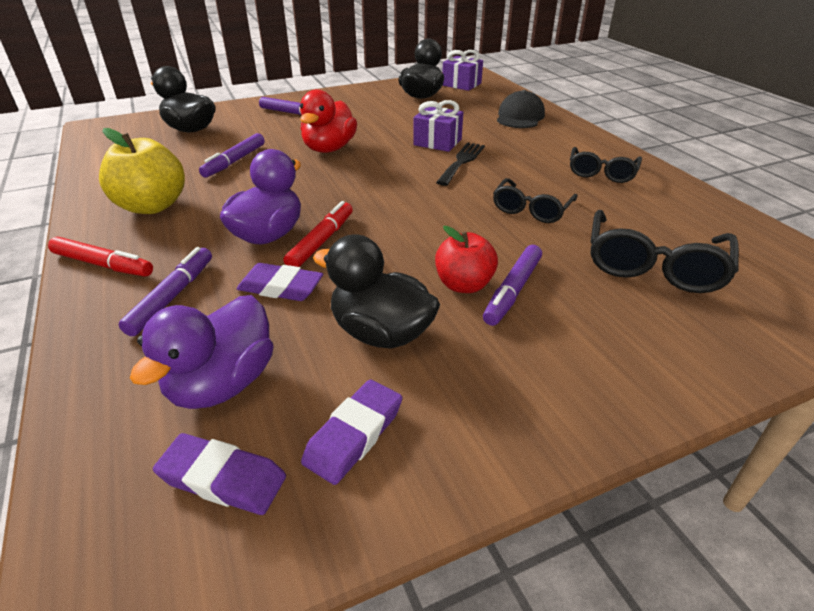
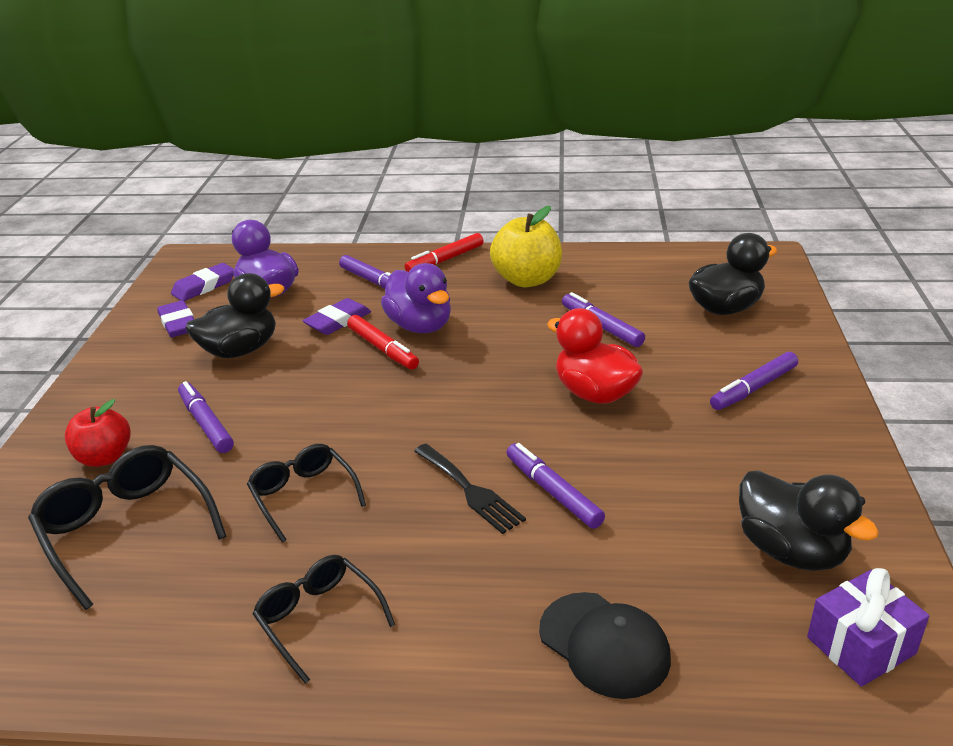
camera: 120 degrees right, 5 degrees down
(437, 142) = (553, 492): purple gift -> purple marker
(464, 285) = (243, 402): red apple -> red apple (105, 457)

